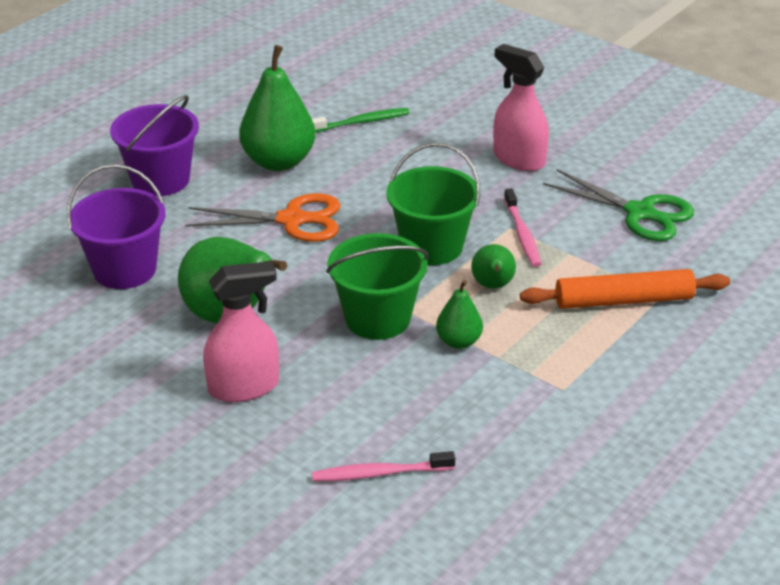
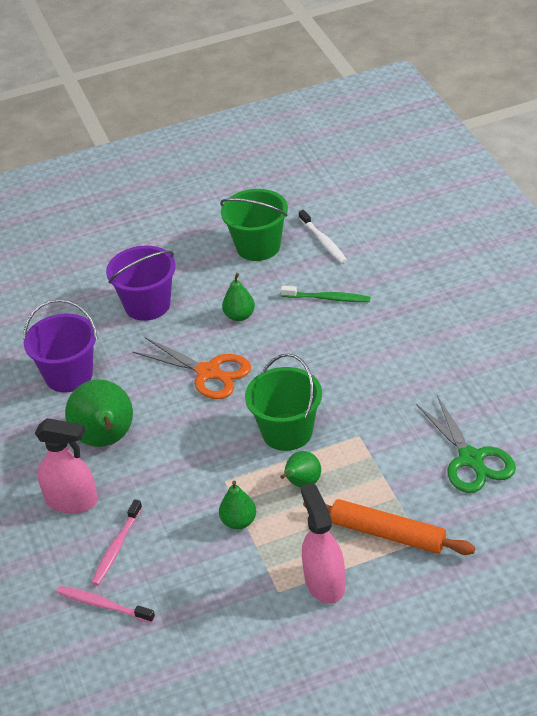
camera: 35 degrees right, 5 degrees up
(278, 161) = (239, 316): green pear -> green pear, size x0.53
(309, 76) = (323, 241): none -> white toothbrush
(377, 318) = (200, 480): green bucket -> green bucket (258, 246)
(518, 159) = (419, 374): pink spray bottle -> pink spray bottle (324, 582)
(522, 234) = (362, 445): pink toothbrush -> pink toothbrush (116, 548)

